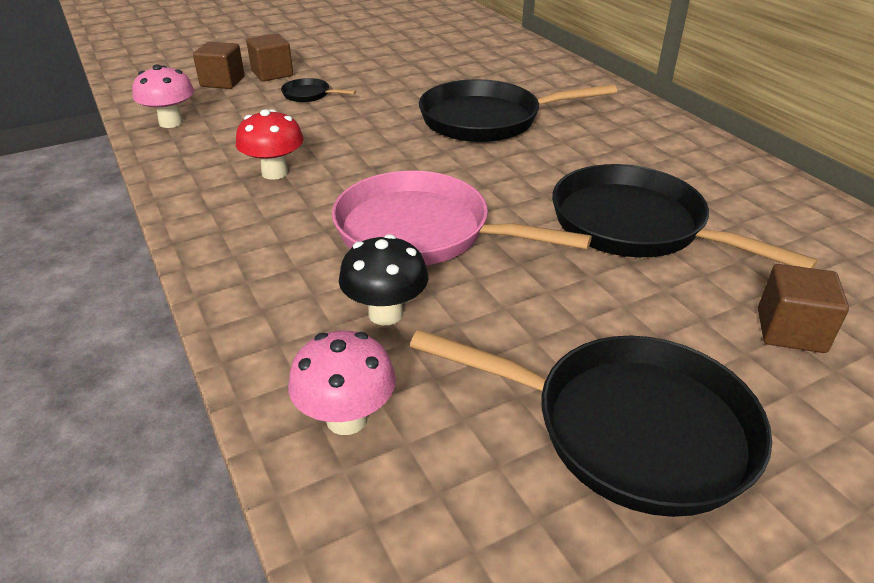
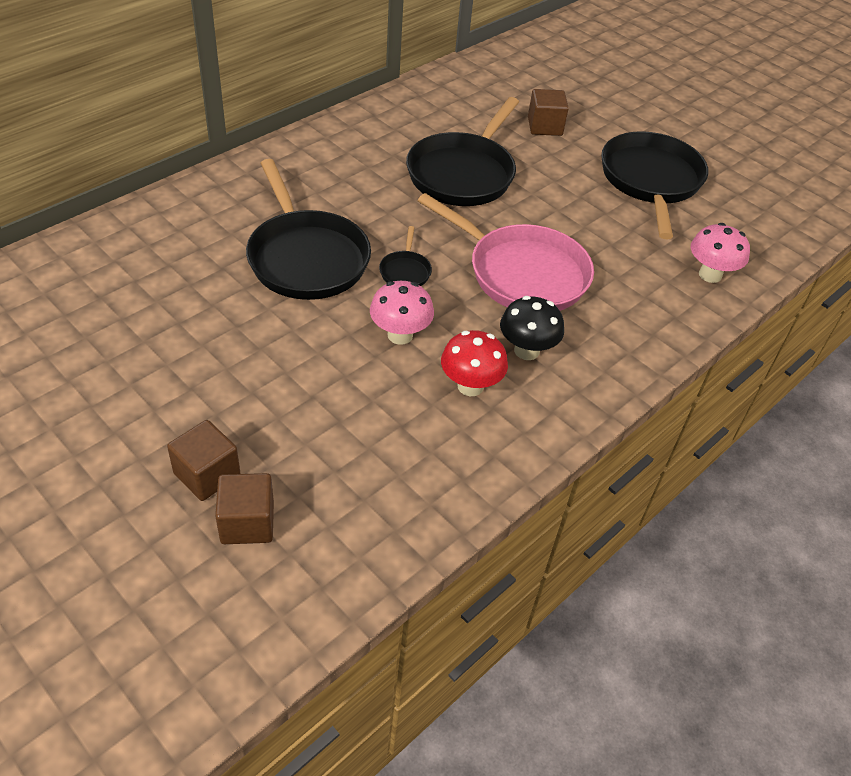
camera: 110 degrees left, 10 degrees up
(171, 122) = (390, 525): pink mushroom -> pink mushroom (400, 335)
(309, 95) = (273, 413): black pan -> black pan (405, 271)
(385, 313) = (621, 275): black mushroom -> black mushroom (526, 351)
(422, 232) = (521, 273): pink pan -> pink pan turned 60 degrees counterclockwise

